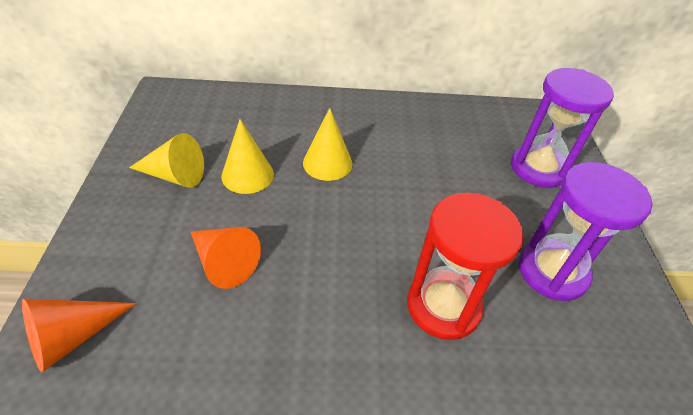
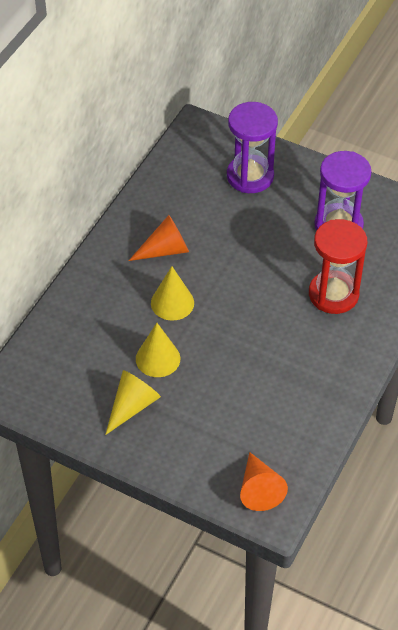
camera: 60 degrees left, 5 degrees up
(224, 263) = (240, 396): orange cone -> orange cone (165, 250)

